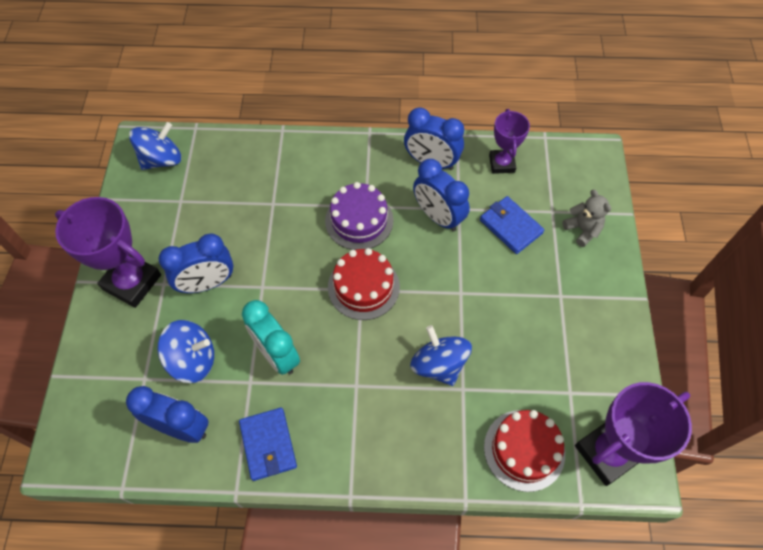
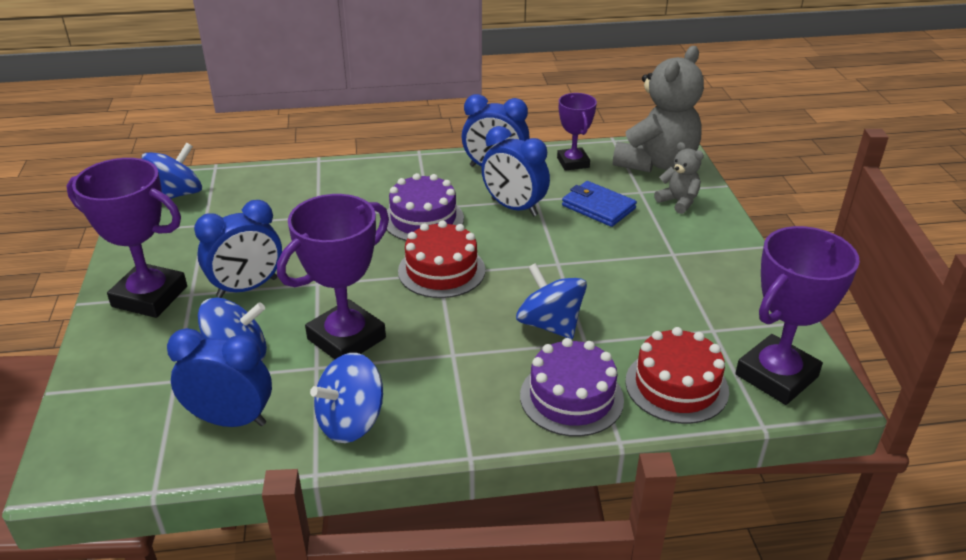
camera: 10 degrees left, 25 degrees down
(268, 445) = (351, 422): blue wallet -> blue spinning top
(277, 354) = (346, 338): turquoise clock -> purple trophy
(439, 448) = (571, 397): none -> purple cake
(576, 174) = (656, 163): none -> grey teddy bear

